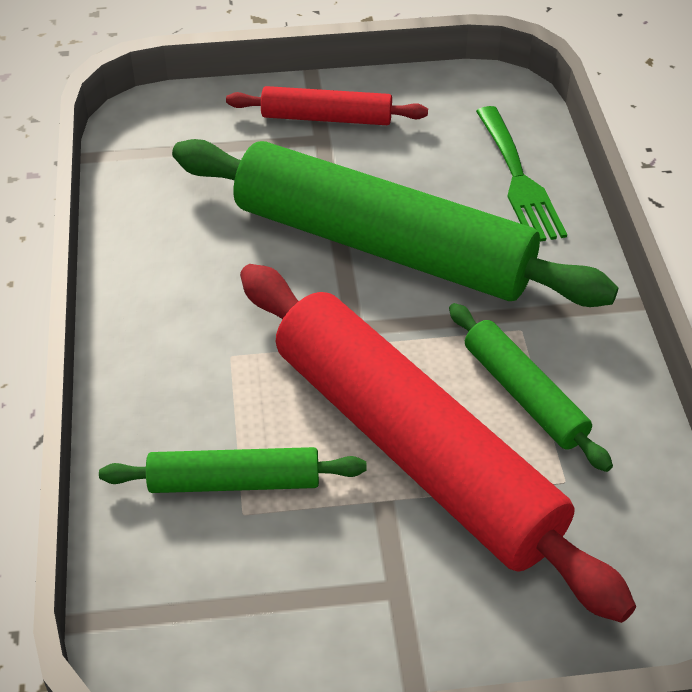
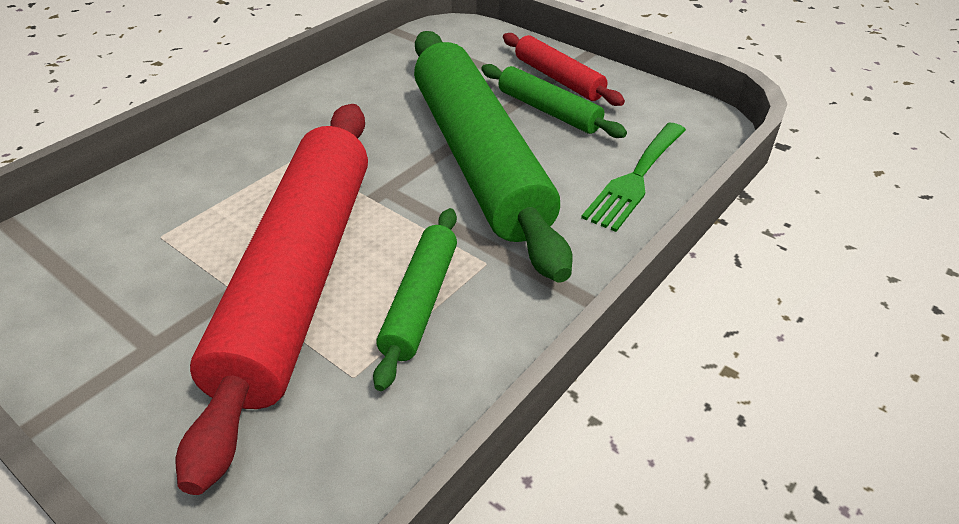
camera: 45 degrees right, 5 degrees down
(234, 482) = (185, 218): green rolling pin -> green rolling pin (548, 111)

